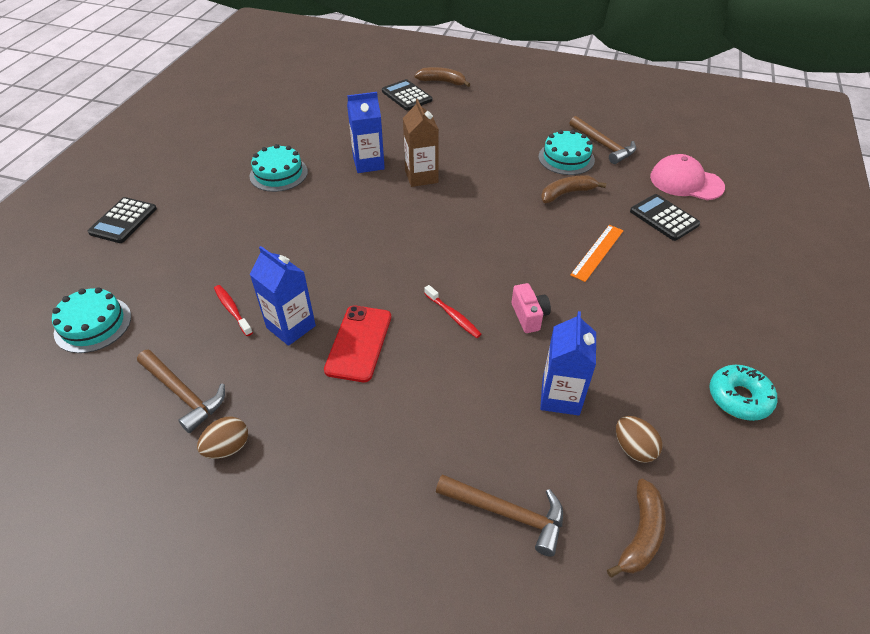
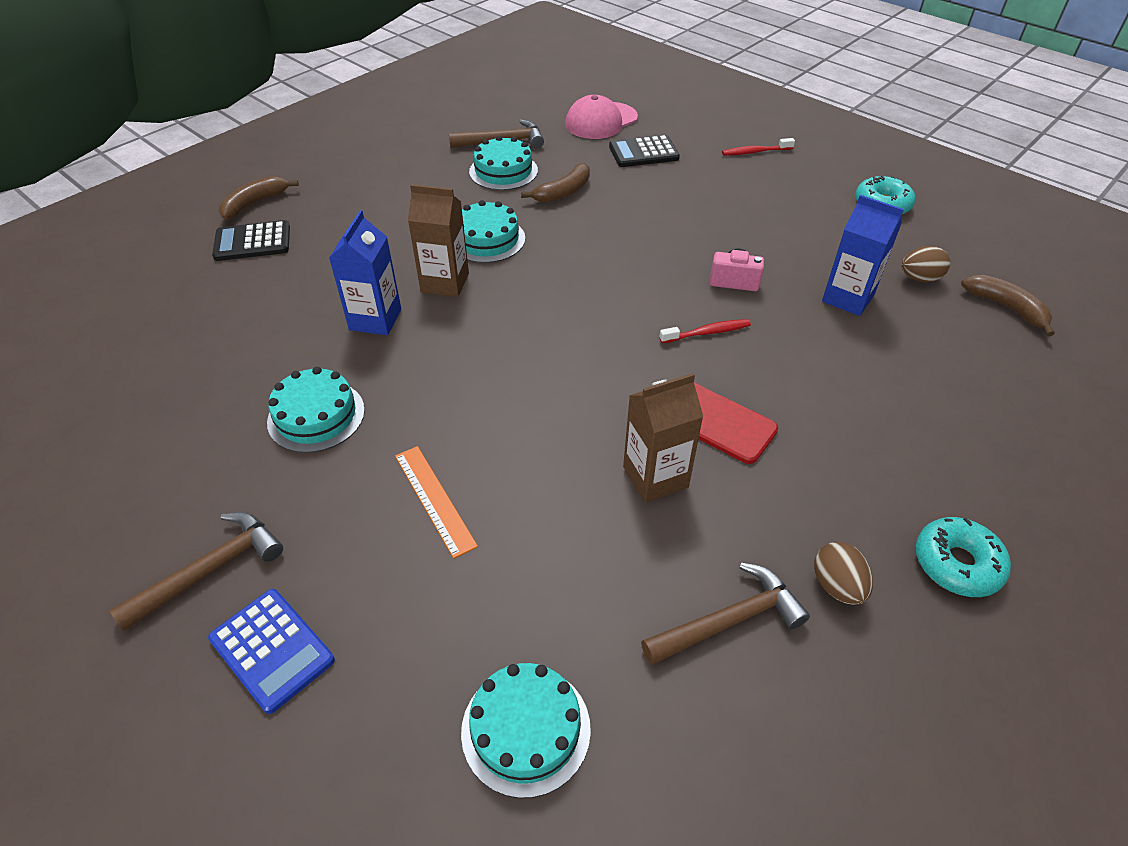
camera: 65 degrees left, 0 degrees up
(123, 221) = (272, 650): black calculator -> blue calculator
(232, 310) = (590, 533): red toothbrush -> red toothbrush (755, 152)
(272, 524) = (957, 564): none -> turquoise donut
(291, 327) = (655, 477): blue carton -> brown carton
(480, 178) = (487, 239): none -> turquoise cake
(507, 513) = (973, 378): brown hammer -> brown hammer (210, 570)
(567, 193) = (563, 192): brown banana -> brown banana turned 135 degrees counterclockwise
(597, 252) = (667, 207): orange ruler -> orange ruler (434, 499)

